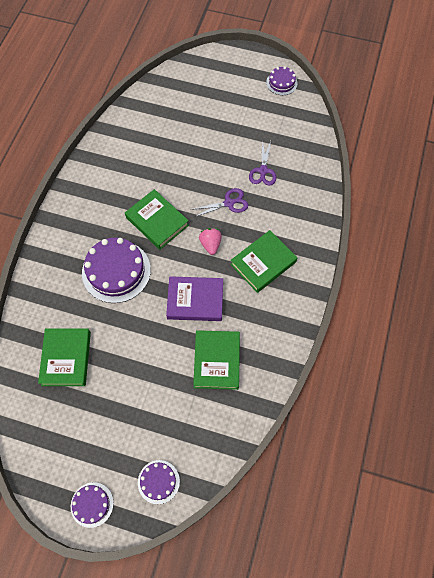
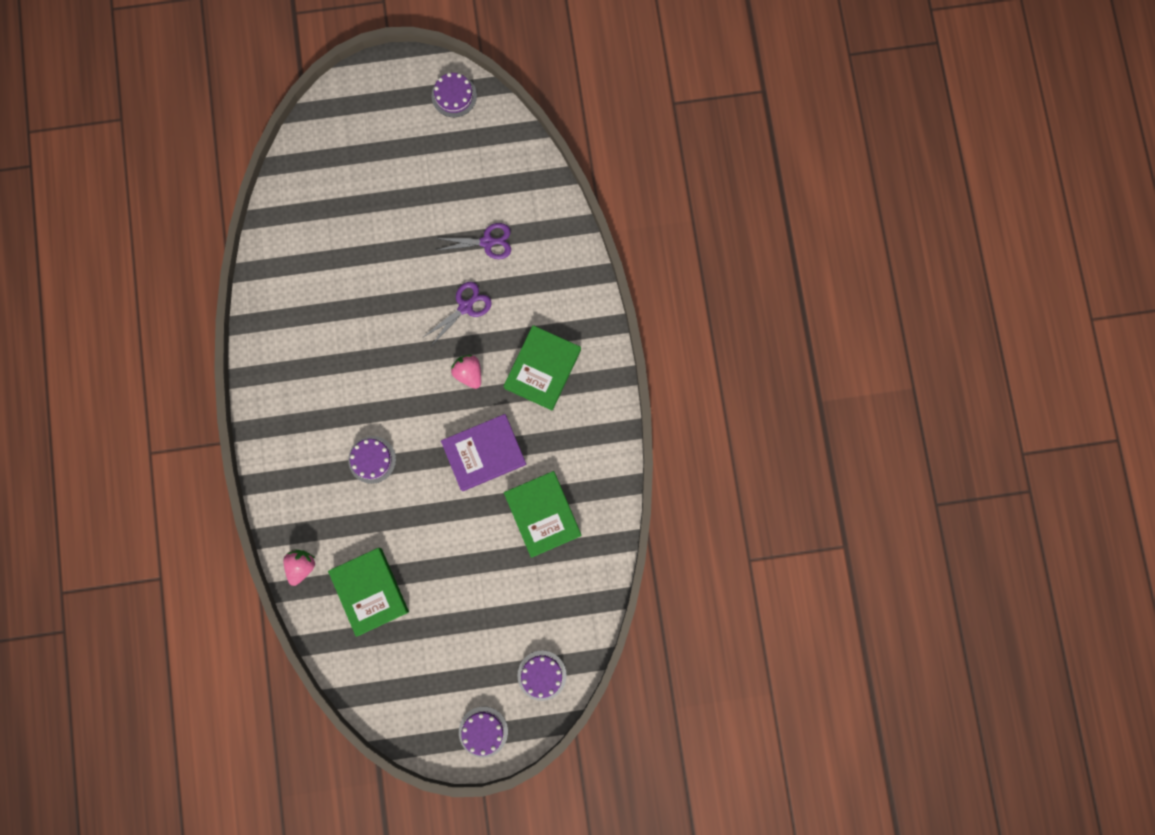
camera: 25 degrees left, 15 degrees up
(30, 319) = (302, 566): none -> pink strawberry
(116, 271) = (372, 459): purple cake -> purple cake, size x0.53
(157, 221) = (388, 372): green book -> none
(263, 171) = (487, 242): purple scissors -> purple scissors turned 75 degrees counterclockwise

